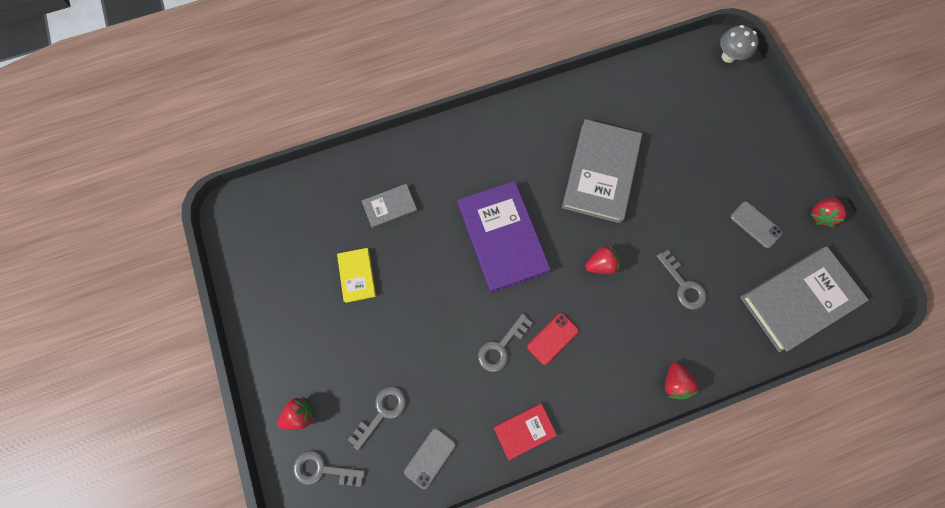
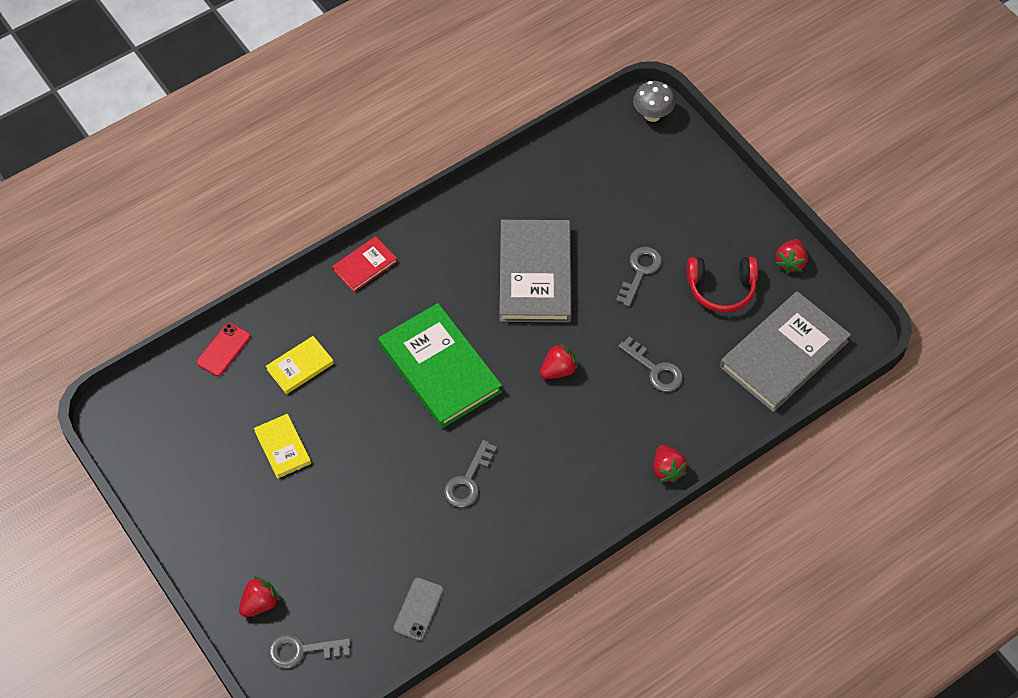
camera: 15 degrees left, 15 degrees down
(382, 412) = (352, 578): grey key -> grey key (640, 272)
(390, 207) = (300, 366): grey book -> yellow book
(502, 237) = (440, 368): purple book -> green book
(524, 430) = (515, 557): red book -> red book (365, 266)
(552, 338) = (523, 458): red phone -> red phone (223, 349)
(755, 224) = (721, 289): grey phone -> red headphones

